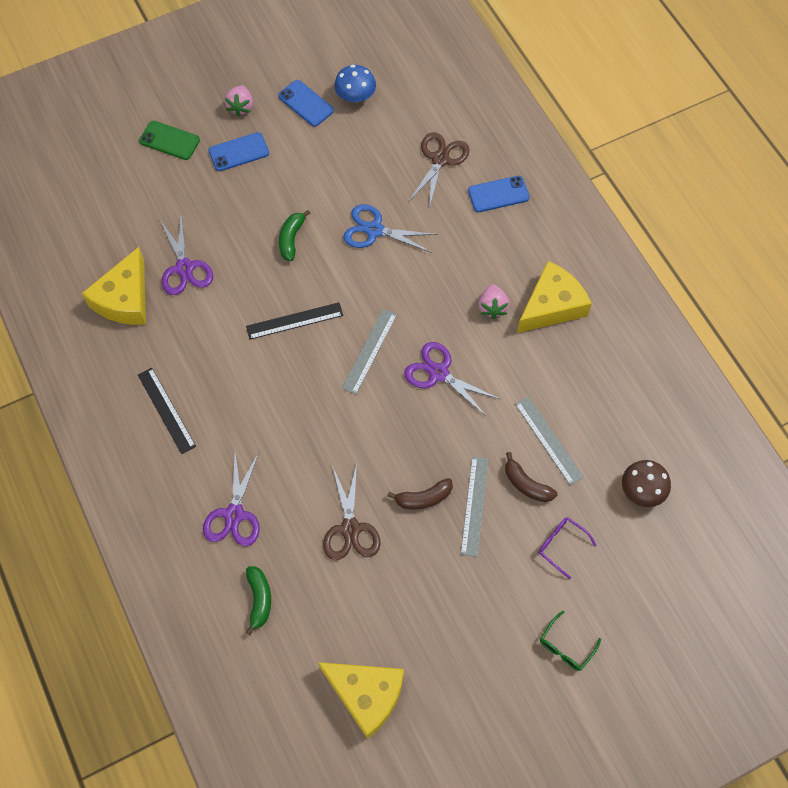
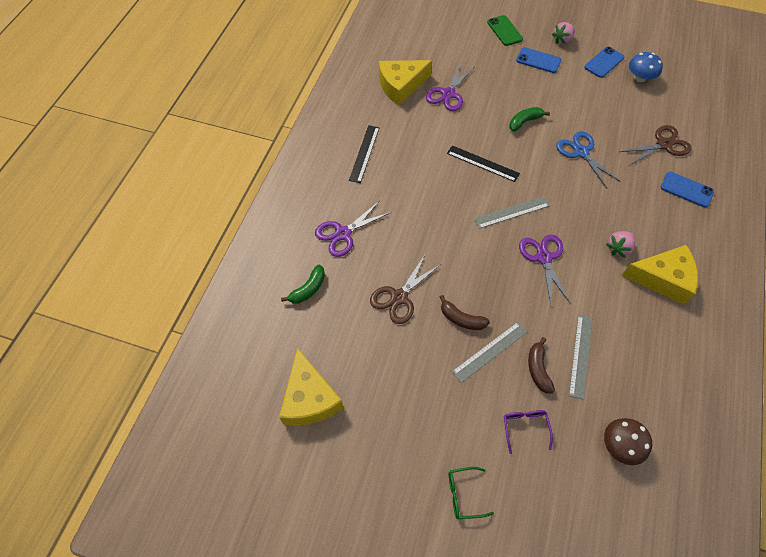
camera: 45 degrees right, 5 degrees down
(305, 103) = (604, 62): blue phone -> blue phone turned 45 degrees clockwise

